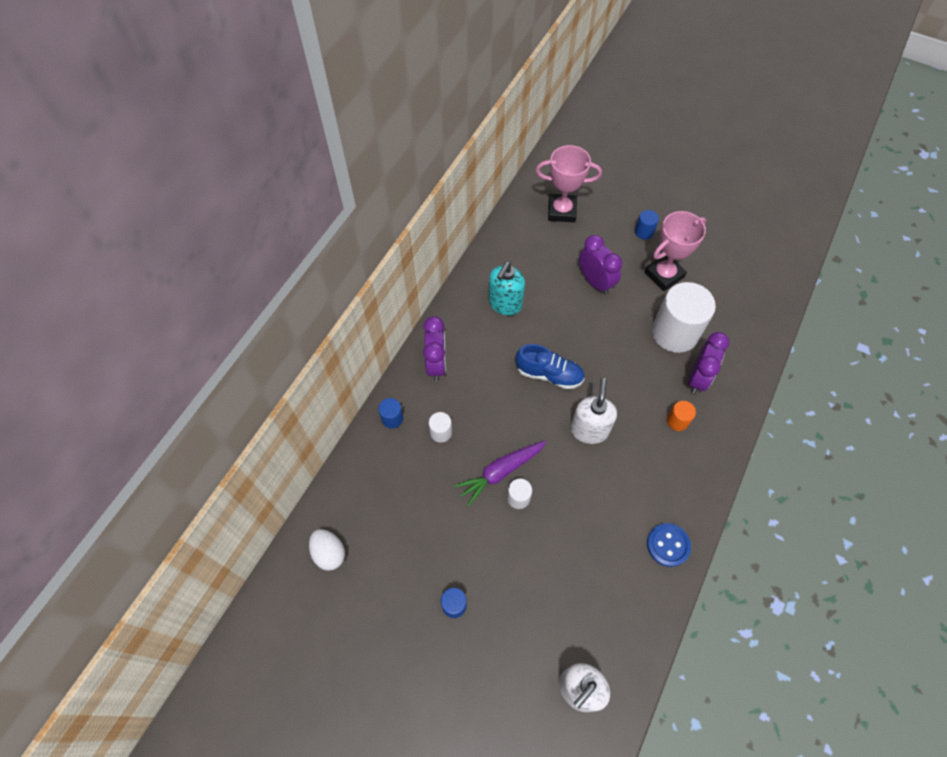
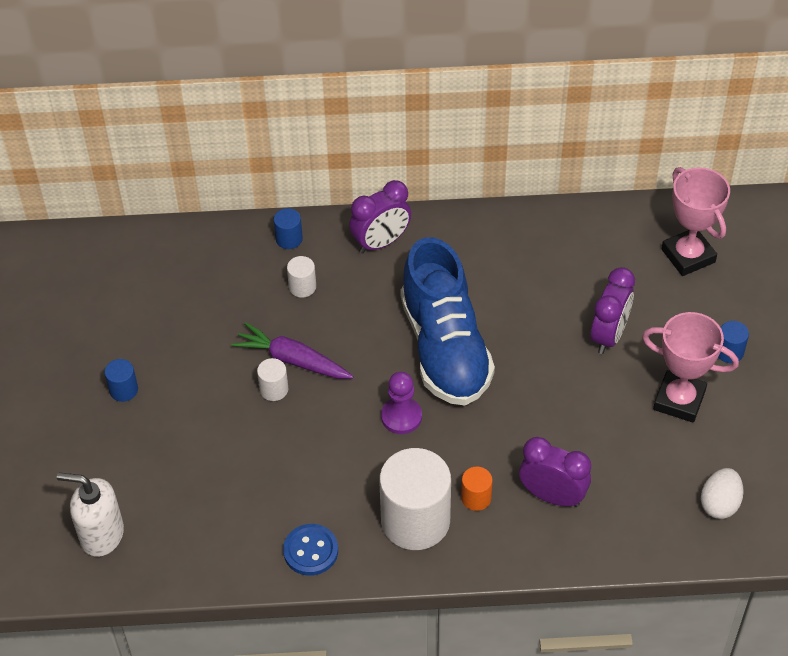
camera: 60 degrees right, 10 degrees down
(329, 553) = (113, 265): white egg -> white egg (719, 504)
(505, 304) = (506, 265): turquoise soap dispenser -> none
(549, 374) = (445, 348): blue shoe -> blue shoe, size x1.80
(589, 430) = (401, 417): white soap dispenser -> purple pawn
(675, 333) = (600, 446): white cylinder -> white cylinder (415, 521)
(698, 378) = (552, 496): purple clock -> purple clock turned 150 degrees counterclockwise

